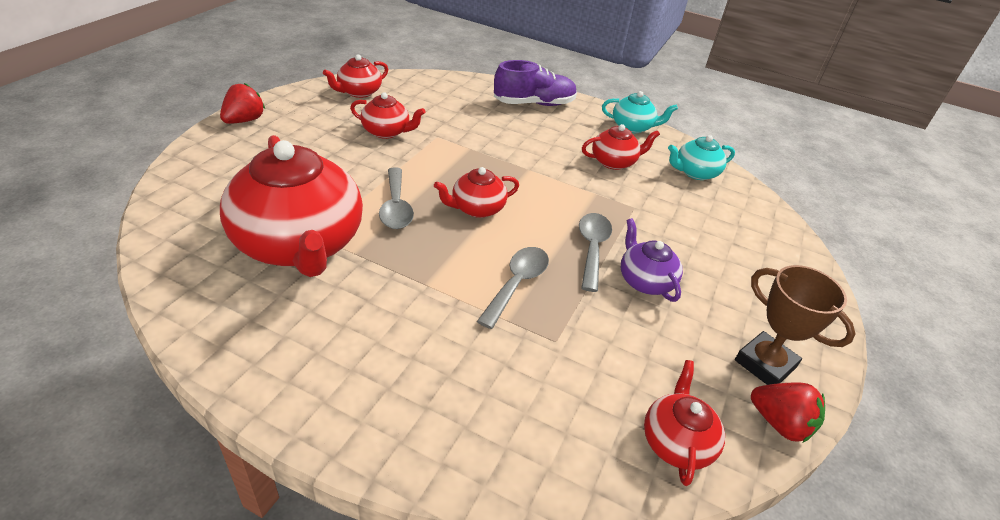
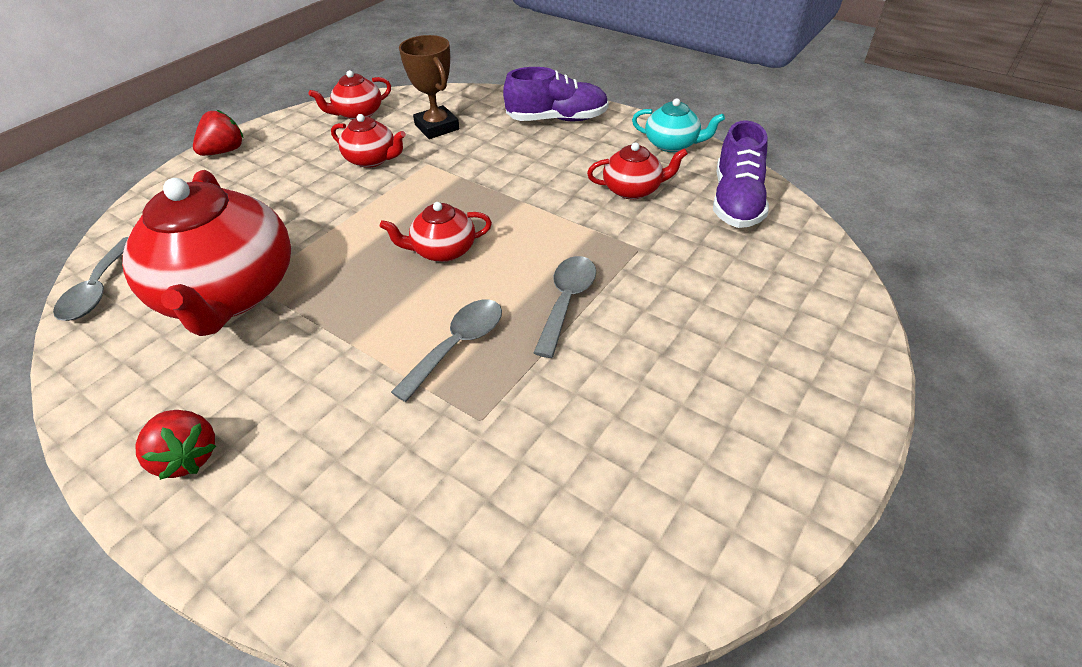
camera: 15 degrees right, 5 degrees up
(396, 207) = (350, 249): grey spoon -> grey spoon (98, 289)
(645, 281) = (621, 345): purple teapot -> none
(676, 442) = (589, 565): red teapot -> none
(695, 172) = (736, 201): turquoise teapot -> purple shoe
(765, 364) = (748, 464): brown trophy -> brown trophy (437, 127)
(779, 423) = (742, 549): red strawberry -> red strawberry (187, 457)

